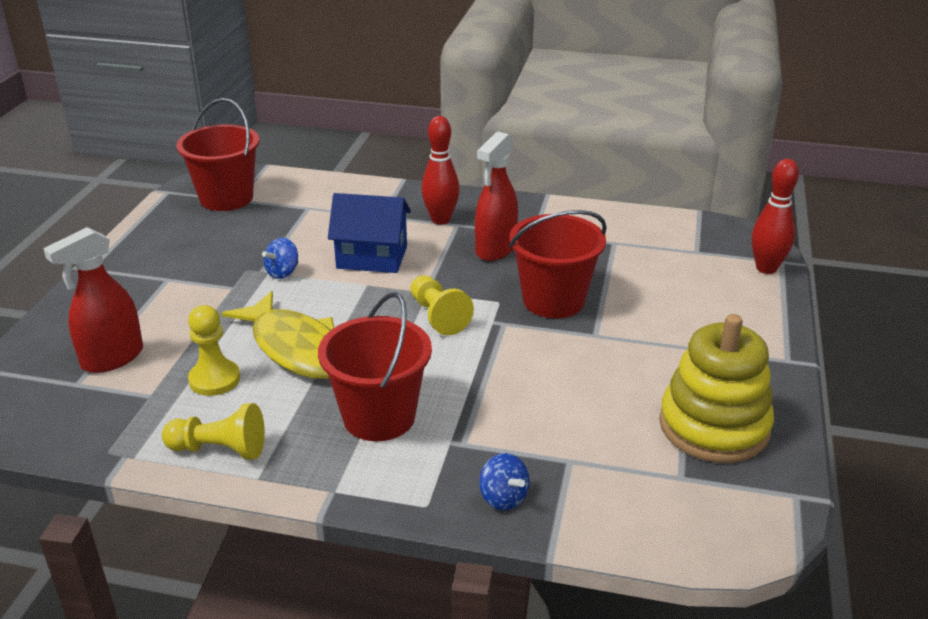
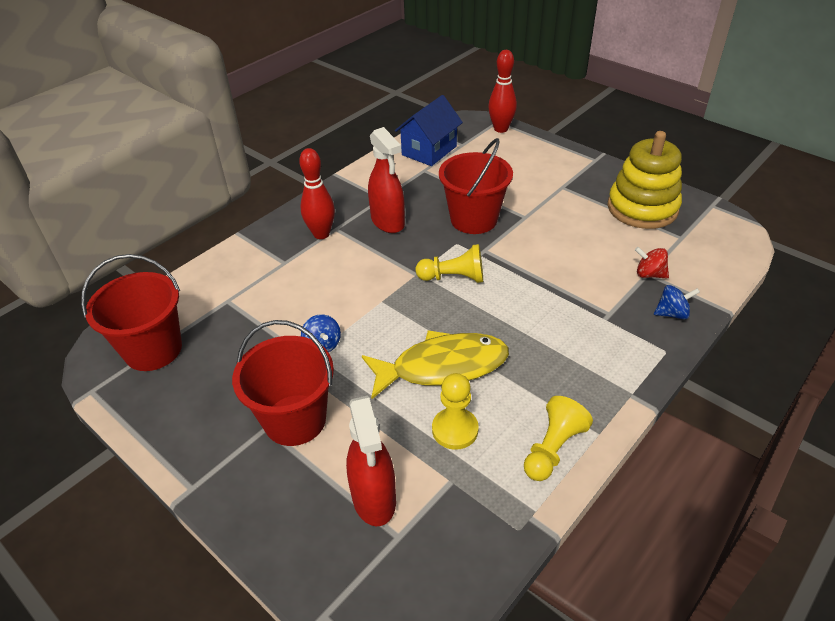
camera: 60 degrees left, 10 degrees up
(372, 257) = (344, 286): blue house -> blue house (429, 151)
(379, 417) = (559, 345): red bucket -> red bucket (295, 420)
(568, 462) = (649, 274): none -> red spinning top

